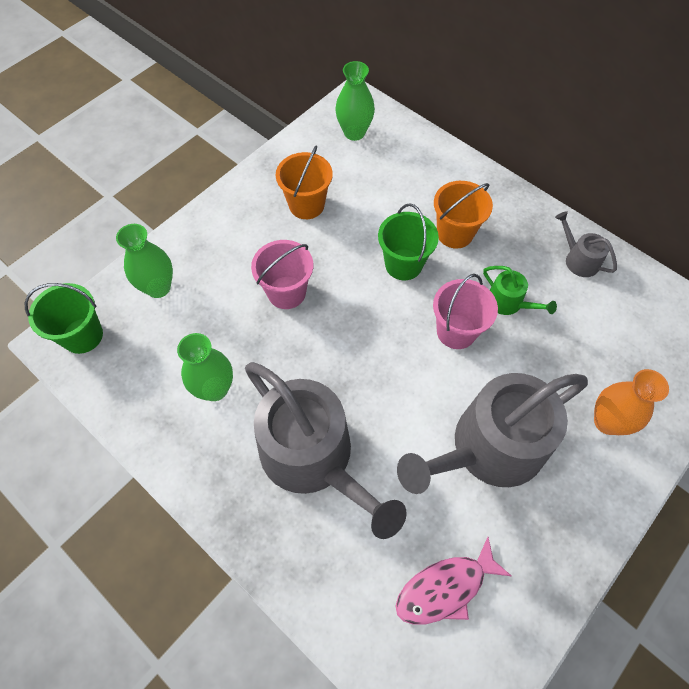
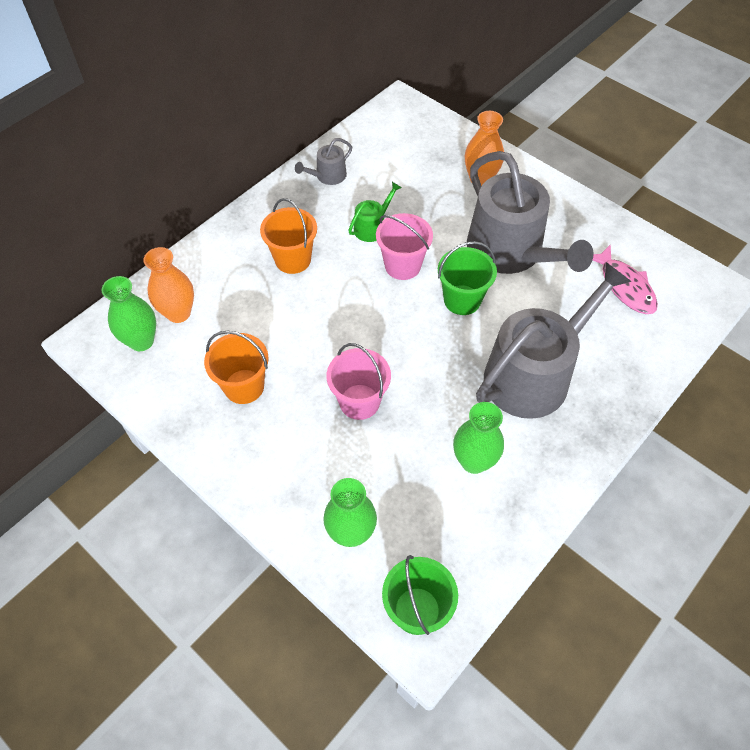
camera: 90 degrees left, 5 degrees down
(384, 153) = (178, 313): none -> orange vase
(403, 264) = (328, 301): green bucket -> green bucket (462, 300)

